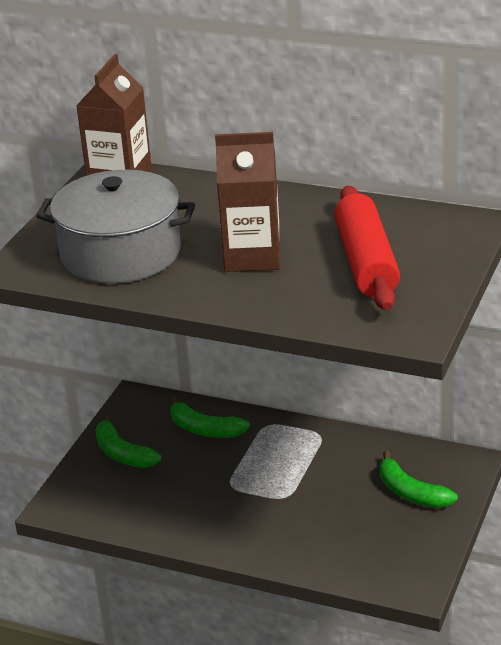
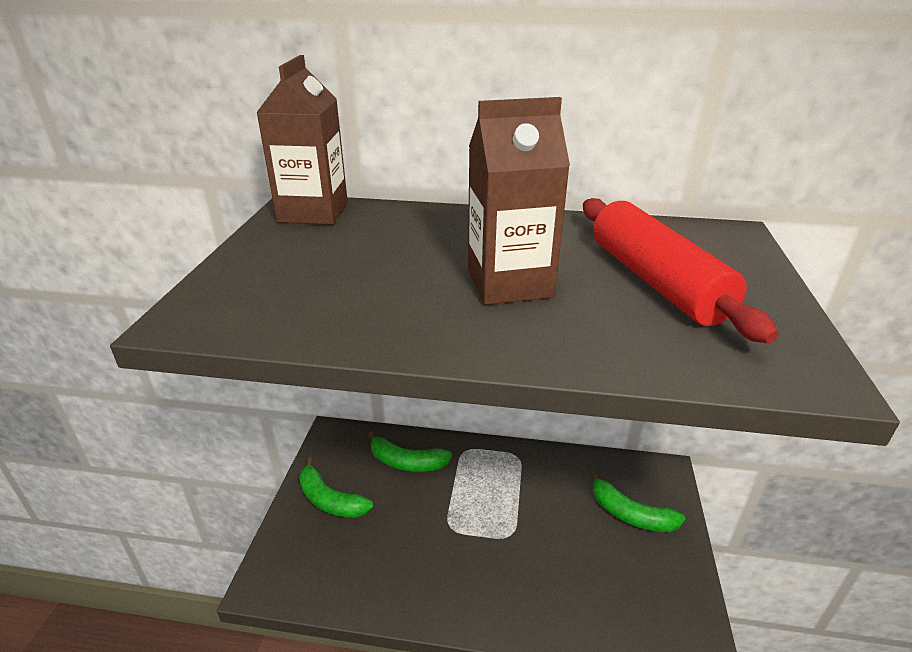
camera: 15 degrees left, 0 degrees up
(121, 253) = (334, 290): grey pot -> none

